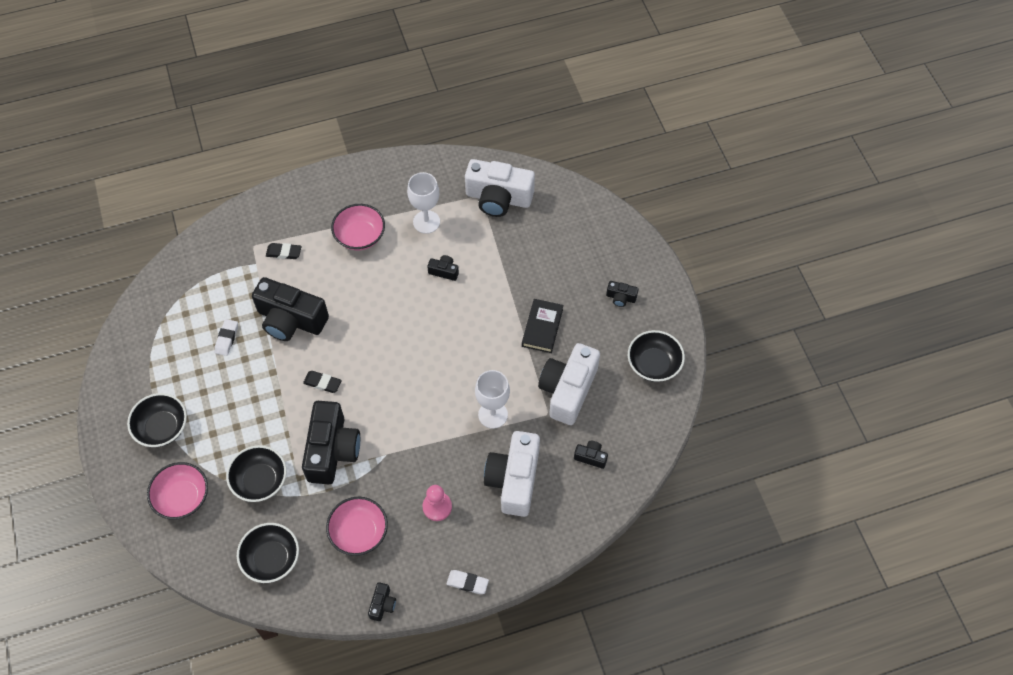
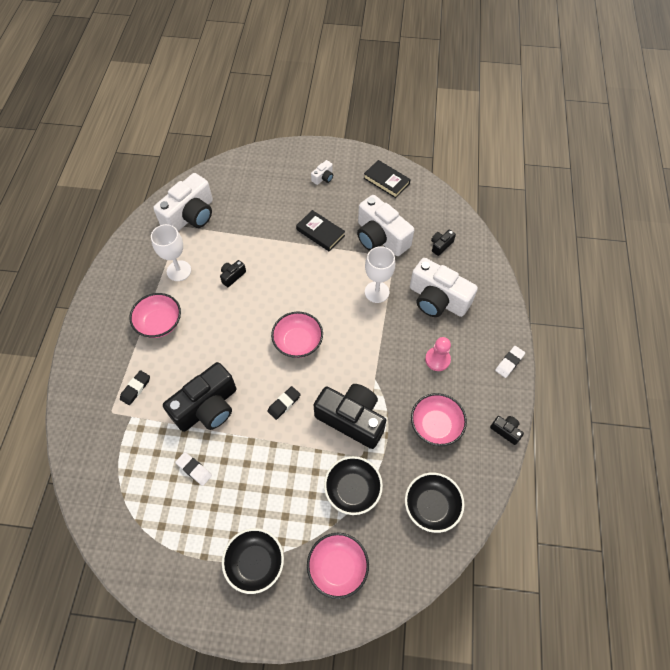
camera: 65 degrees left, 0 degrees up
(396, 365) = (298, 342): none -> pink bowl
(621, 298) = (323, 177): black camera -> white camera
(653, 364) = (386, 181): black bowl -> black book

